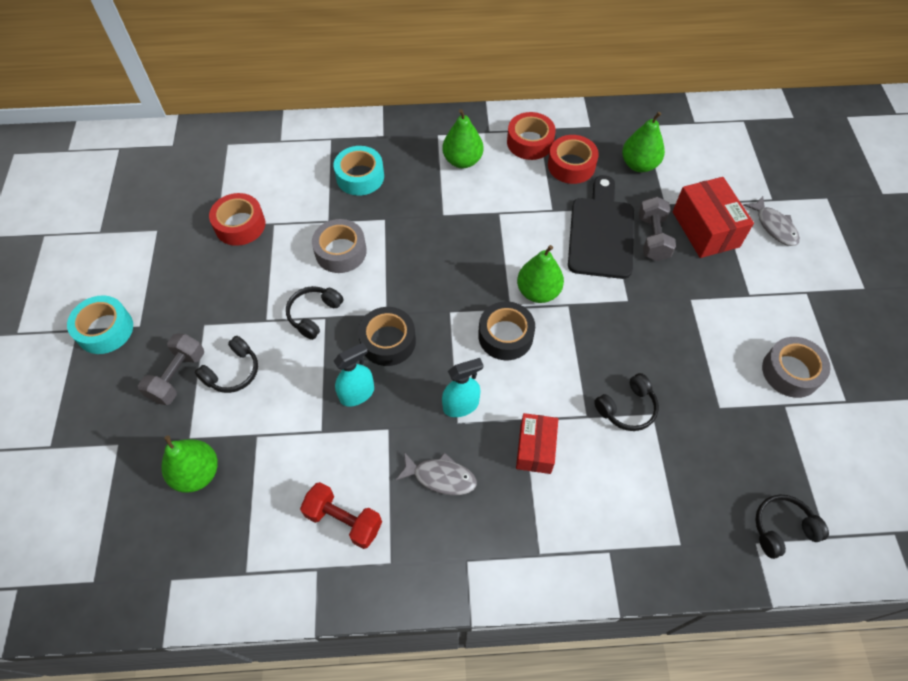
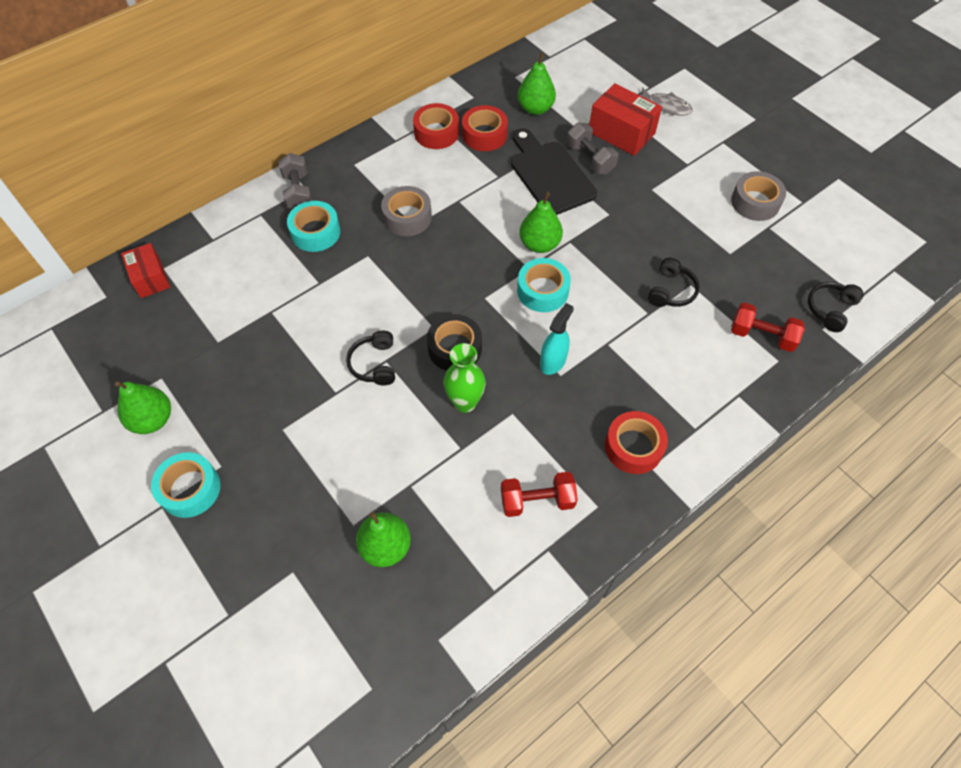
camera: 35 degrees left, 0 degrees up
(177, 376) = (297, 484): grey dumbbell -> grey dumbbell (298, 192)
(233, 372) = (344, 450): black headphones -> none
(240, 225) = (240, 330): red tape -> red tape (633, 447)
(340, 252) = (353, 301): grey tape -> grey tape (407, 217)
(357, 394) = (465, 402): turquoise spray bottle -> green vase
(440, 477) = (582, 422): grey fish -> none
(462, 161) = (393, 175): green pear -> green pear (153, 419)
(505, 336) = (542, 291): black tape -> turquoise tape
(535, 449) = (632, 358): red box -> red box (150, 278)
(683, 508) = (761, 336): none -> red dumbbell

